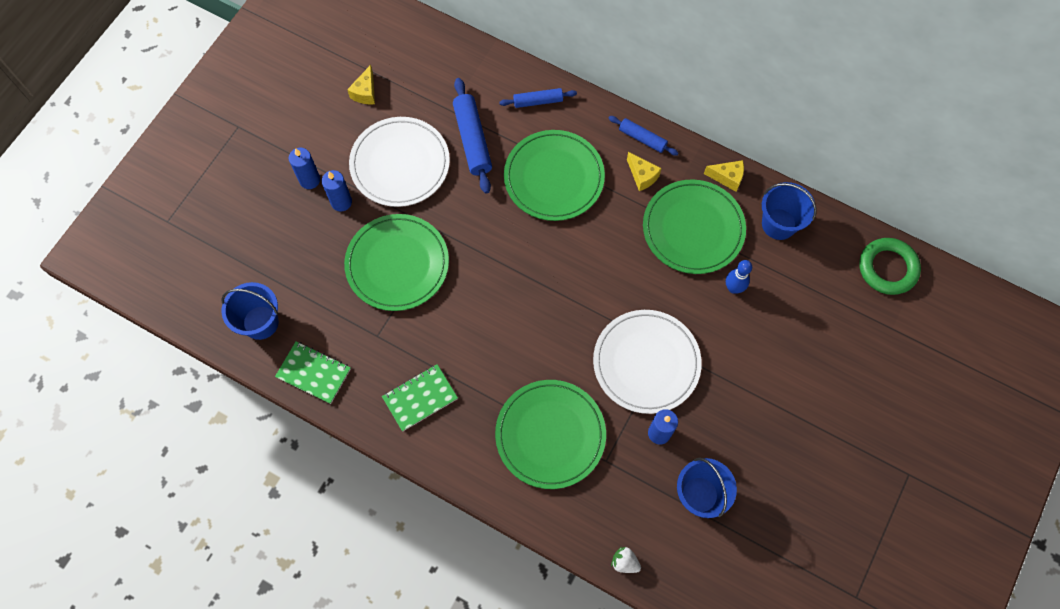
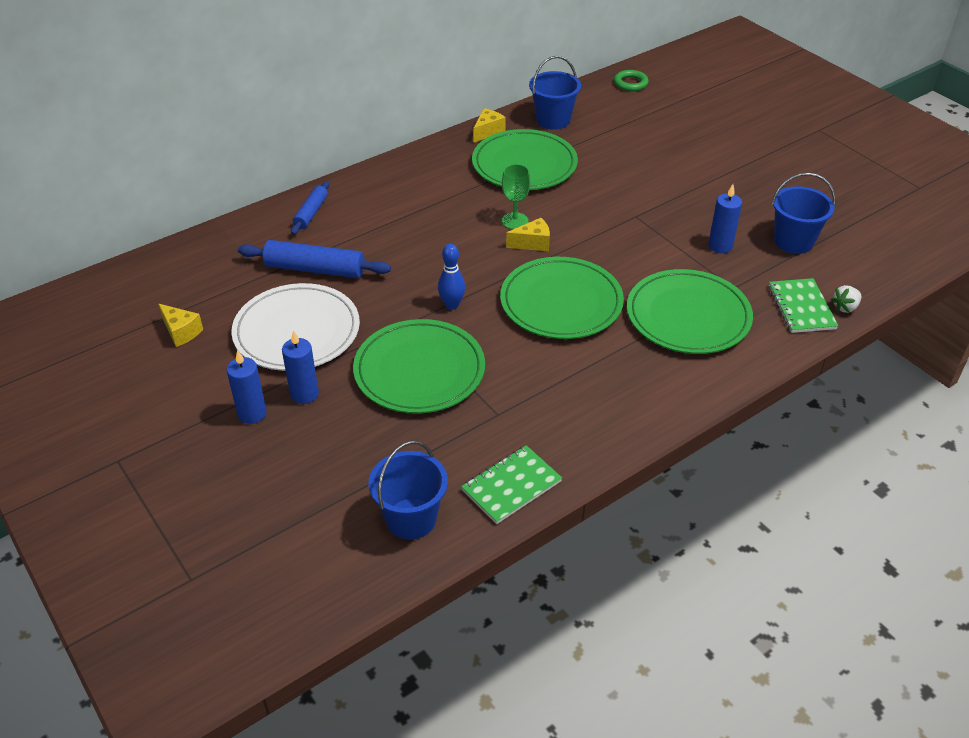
camera: 65 degrees left, 25 degrees down
(420, 398) = (595, 401): green notebook -> green notebook (801, 307)
(554, 177) = (405, 228): green plate -> green plate (561, 302)
(607, 254) = (515, 221): none -> green goblet
(642, 138) = (409, 164): blue rolling pin -> none
(642, 176) = (448, 176): yellow cheese -> yellow cheese (532, 243)
(646, 362) = (643, 232): white plate -> none
(733, 288) = (598, 161): blue bowling pin -> blue bowling pin (452, 305)
(887, 268) = (630, 83): green ring -> green ring, size x0.62

